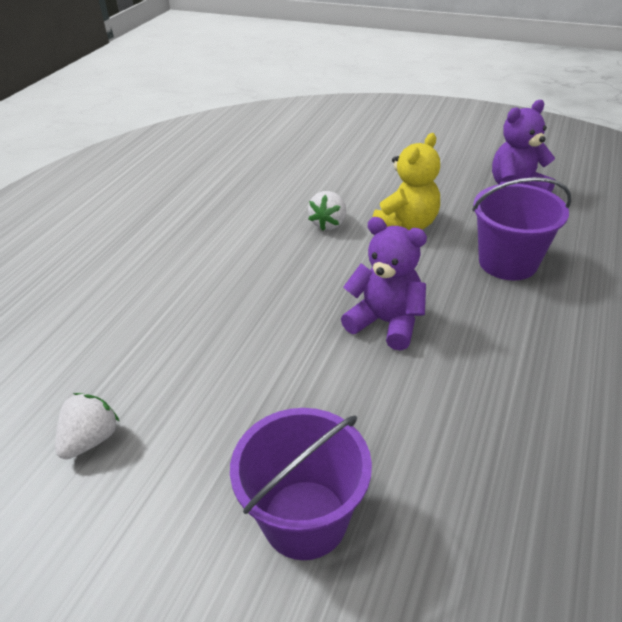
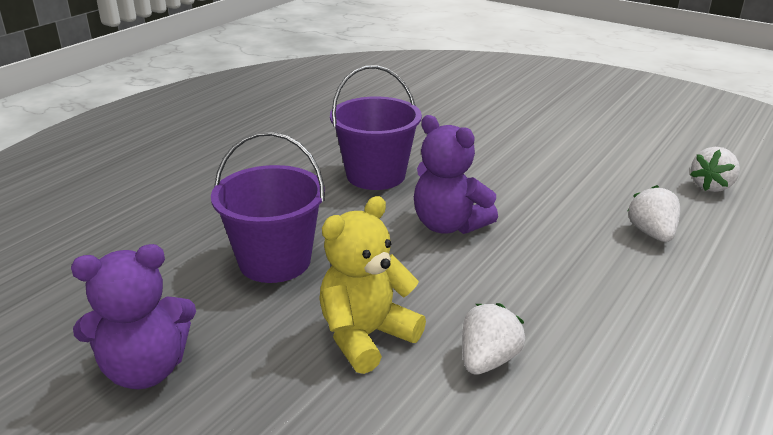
camera: 170 degrees left, 10 degrees down
(193, 346) = (651, 233): none -> white strawberry
(305, 519) = (539, 139): purple bucket -> purple bucket (376, 175)

